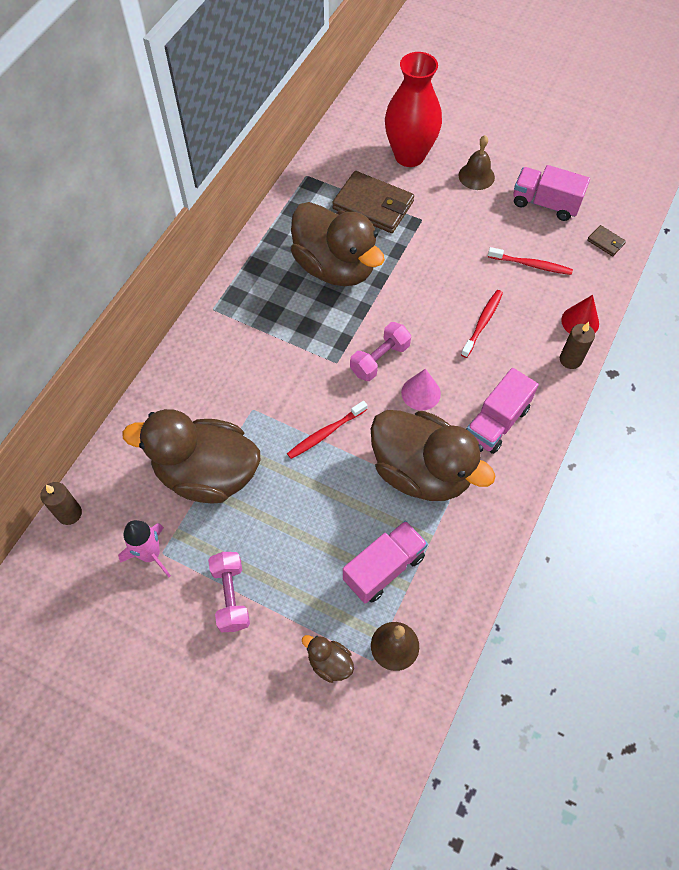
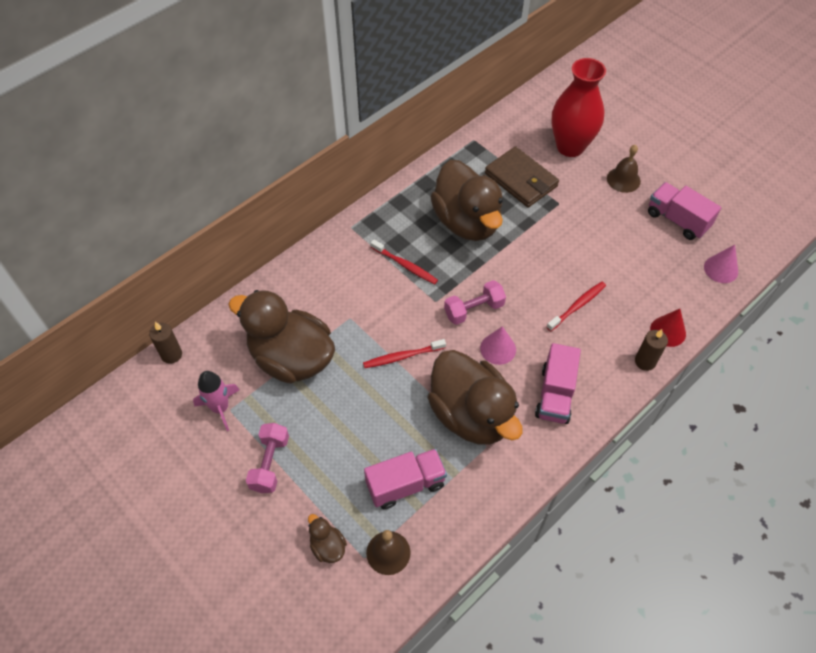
camera: 20 degrees right, 5 degrees down
(496, 422) = (555, 394): pink truck -> pink truck turned 45 degrees counterclockwise
(531, 265) = (642, 269): red toothbrush -> red toothbrush (405, 265)
(605, 242) = (721, 269): brown wallet -> pink cone

